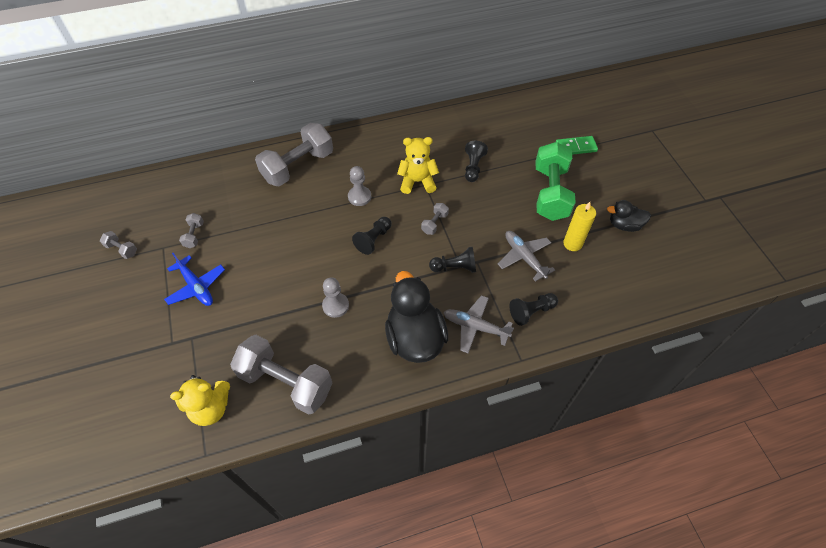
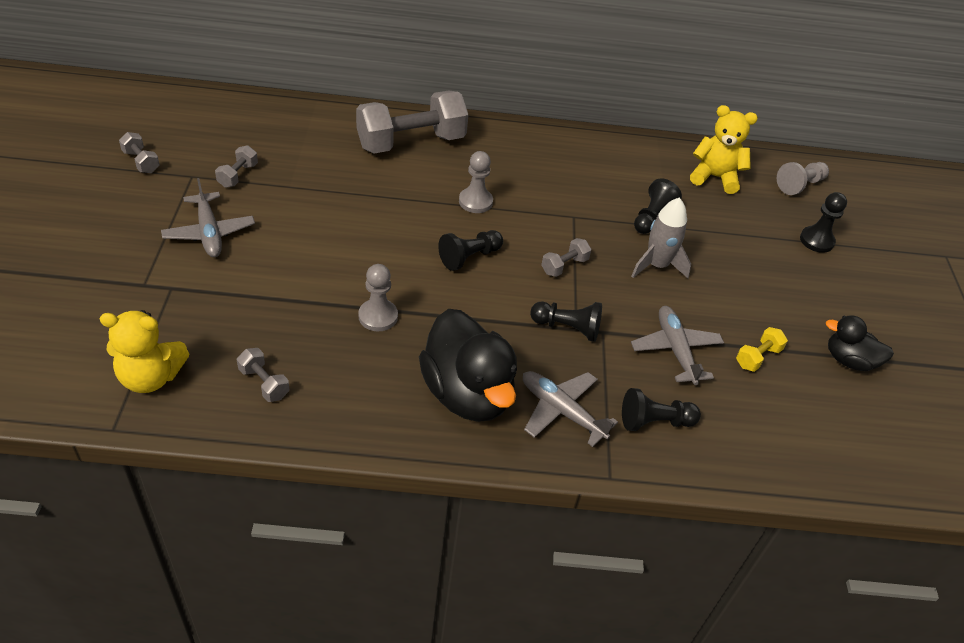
camera: 15 degrees right, 10 degrees down
(196, 287) = (209, 233): blue plane -> grey plane
(286, 382) = (264, 383): grey dumbbell -> grey dumbbell, size x0.43
(414, 338) = (467, 393): black duck -> black duck turned 150 degrees clockwise
(417, 182) = (564, 210): yellow teddy bear -> yellow teddy bear (714, 177)
(490, 201) = (656, 265): none -> grey rocket
(550, 193) = (752, 284): green dumbbell -> none
(551, 110) = (800, 185): none -> grey pawn
(572, 243) = (757, 357): yellow candle -> yellow dumbbell
(576, 147) = (816, 240): green domino -> black pawn

